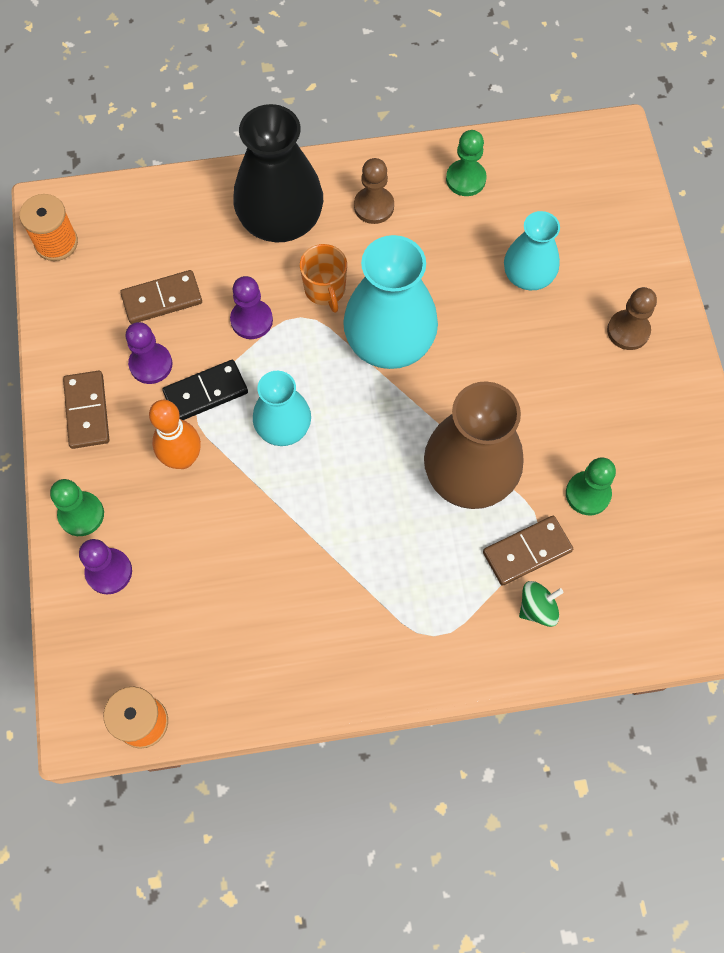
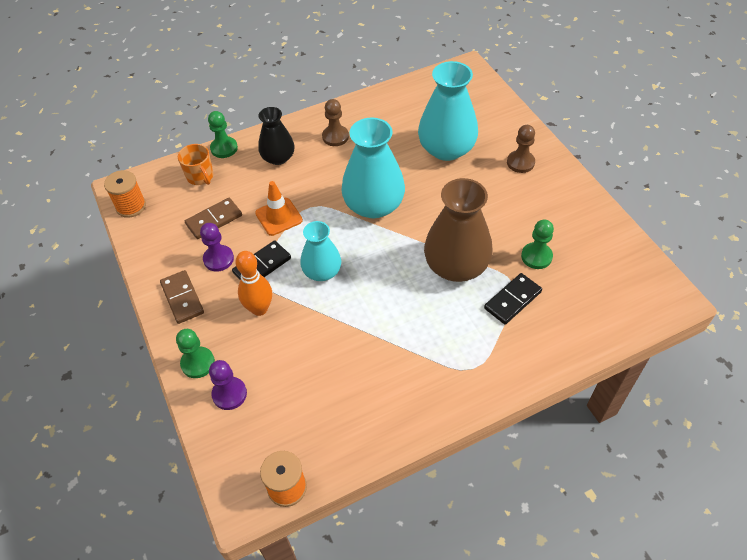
camera: 15 degrees left, 15 degrees down
(251, 320) = (279, 217): purple pawn -> orange traffic cone
(280, 219) = (278, 157): black vase -> black vase, size x0.61
(325, 290) = (321, 188): orange mug -> orange mug (200, 176)
(465, 179) = (387, 109): green pawn -> green pawn (224, 148)
(527, 551) = (512, 300): brown domino -> black domino
(528, 275) = (446, 149): turquoise vase -> turquoise vase, size x1.64
(537, 608) = (534, 331): green spinning top -> none

